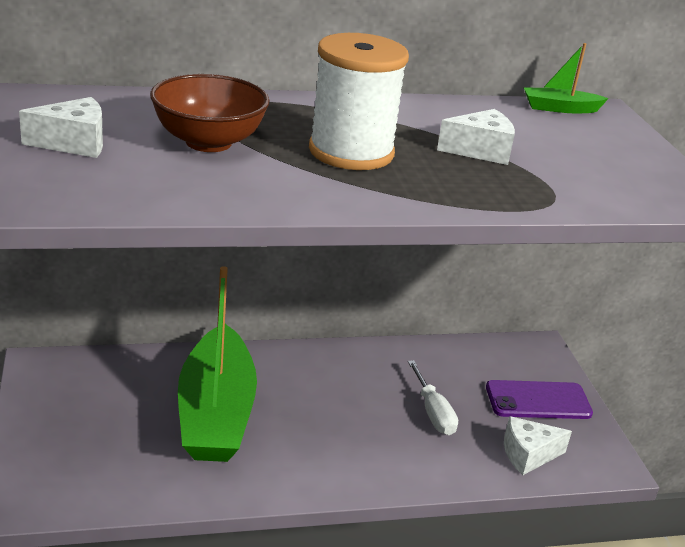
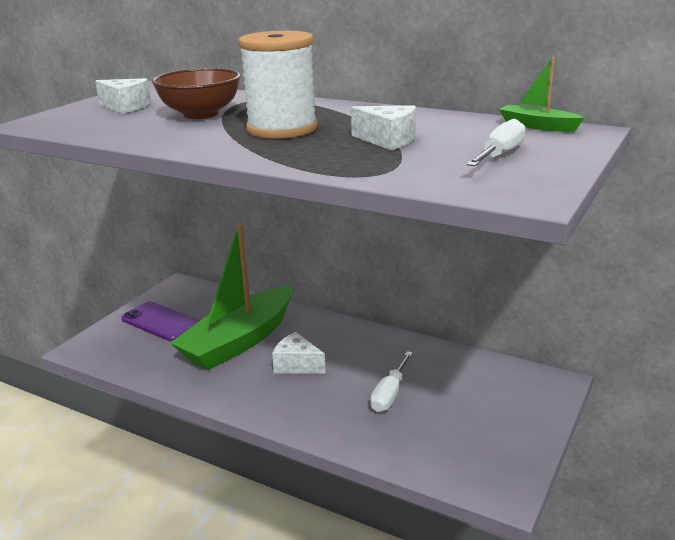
camera: 45 degrees right, 5 degrees down
(528, 455) = (430, 452): white cheese -> white cheese (297, 365)
(538, 400) = (496, 419): purple phone -> purple phone (160, 322)
(598, 154) = (499, 155): none -> white screwdriver

